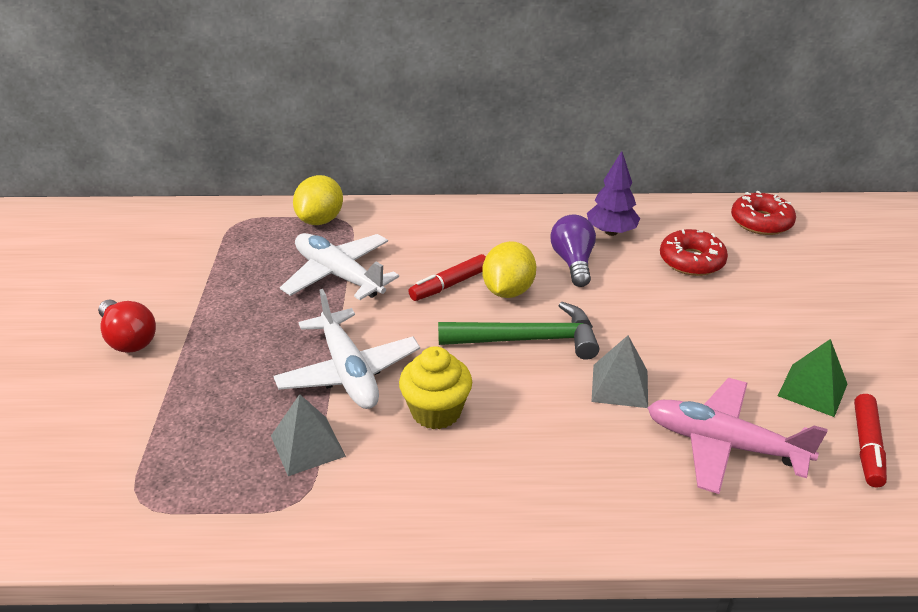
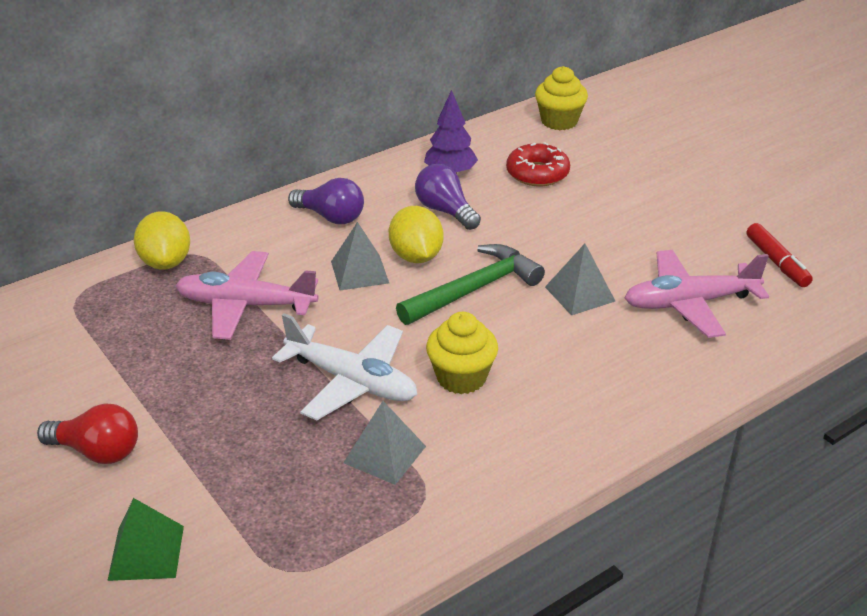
camera: 35 degrees left, 0 degrees up
(338, 275) = (245, 305): white plane -> pink plane
(449, 285) = (359, 272): red marker -> grey pyramid
(474, 232) = (331, 217): none -> purple light bulb
(761, 222) = (559, 121): red donut -> yellow cupcake
(812, 389) = (710, 238): green pyramid -> green pyramid (146, 552)

